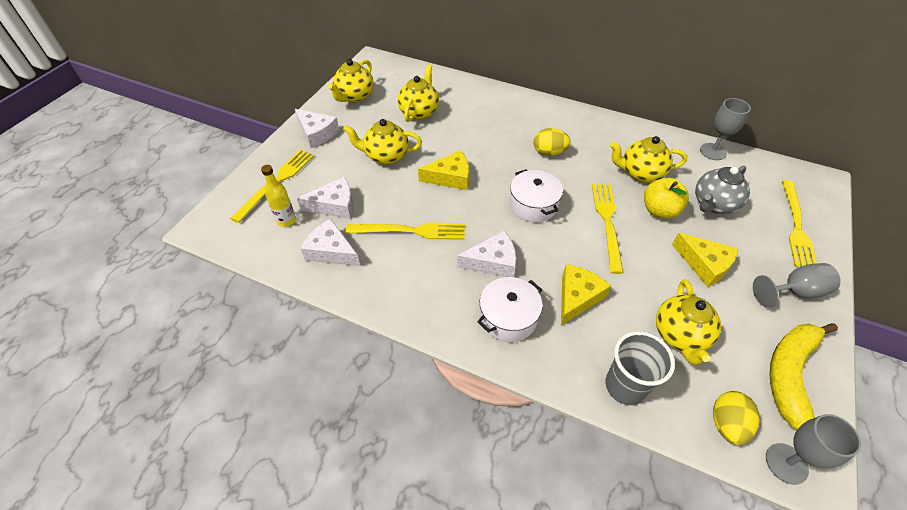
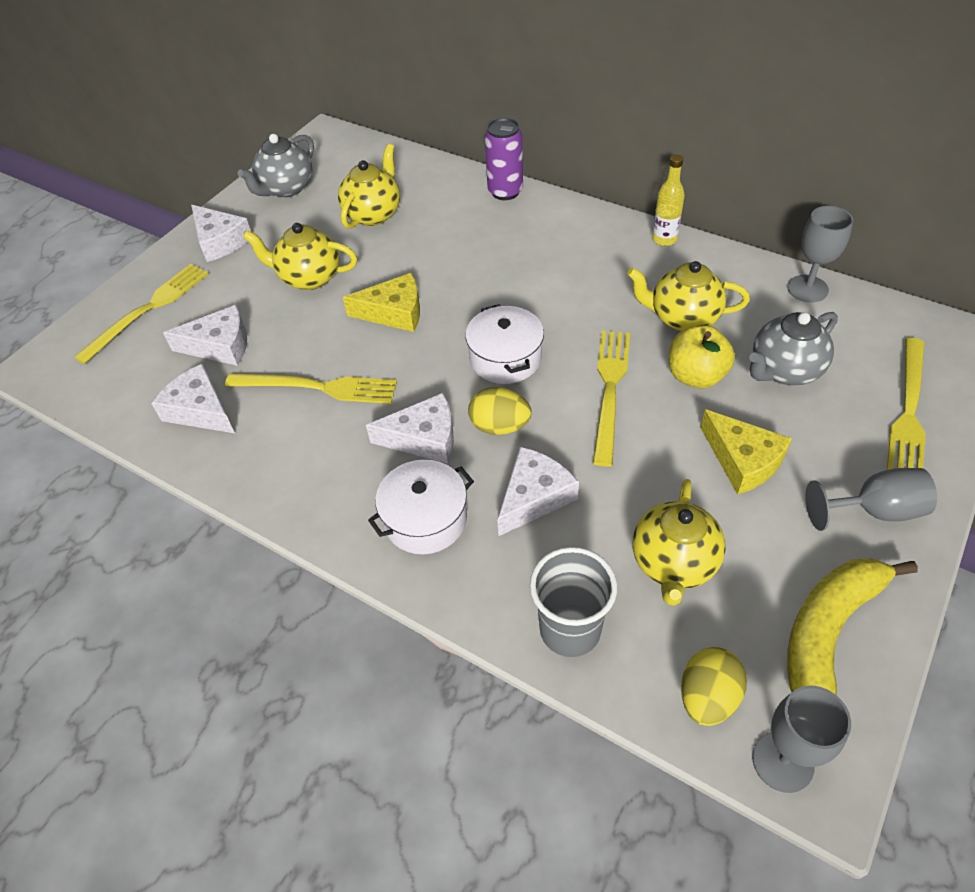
camera: 10 degrees right, 0 degrees up
(286, 220) = (149, 364): yellow bottle -> yellow bottle (664, 239)
(354, 96) = (286, 188): yellow teapot -> grey teapot
(504, 95) = (505, 192): none -> purple can
(549, 152) = (550, 281): yellow egg -> yellow egg (499, 426)
(577, 297) = (534, 497): yellow cheese -> white cheese

